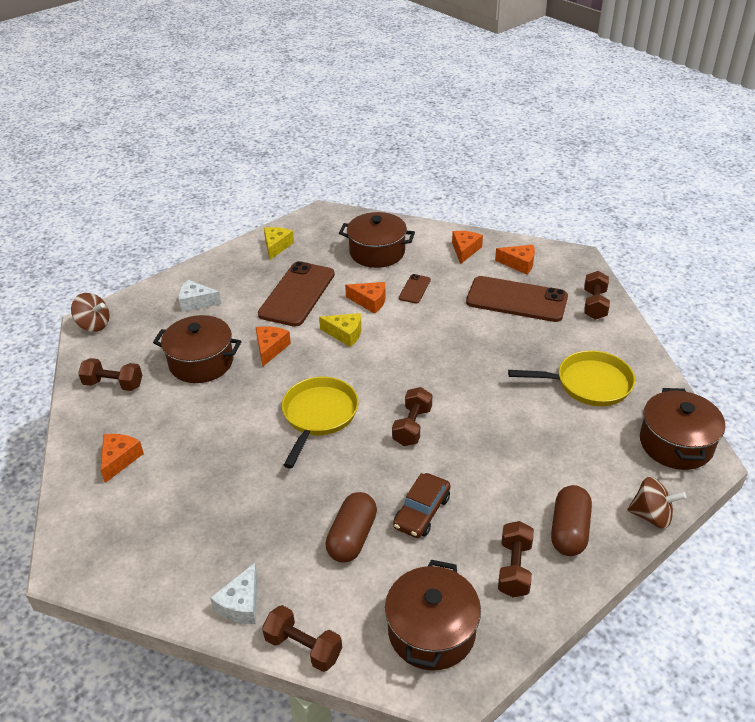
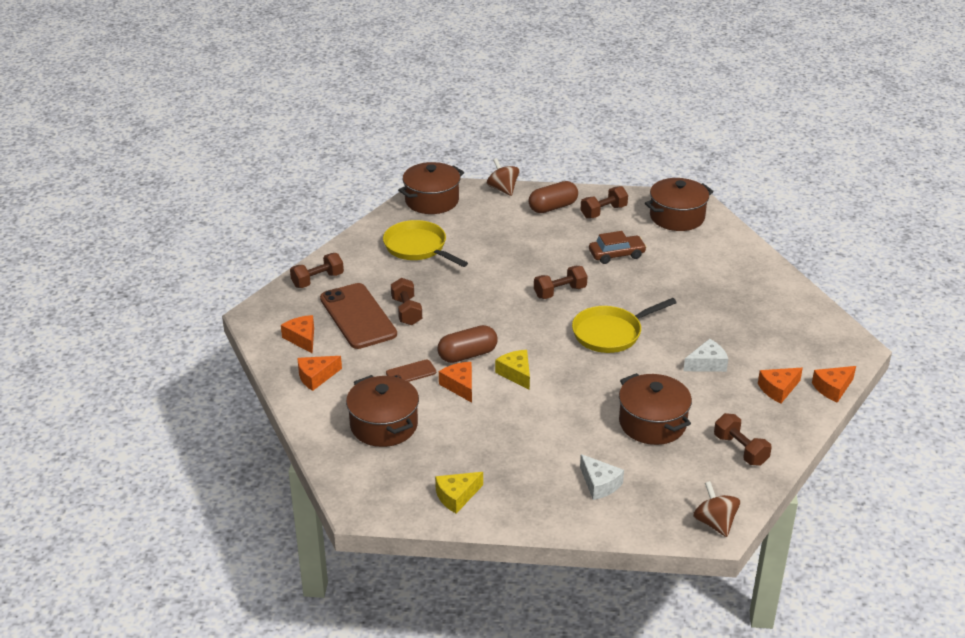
camera: 135 degrees left, 5 degrees down
(241, 604) = (764, 276): white cheese -> white cheese (707, 364)
(270, 348) = (586, 399): orange cheese -> orange cheese (833, 388)
(297, 294) = (506, 432): brown phone -> none
(303, 647) = (748, 245): brown dumbbell -> brown dumbbell (406, 311)
(352, 537) = (670, 267): brown capsule -> brown capsule (467, 355)

